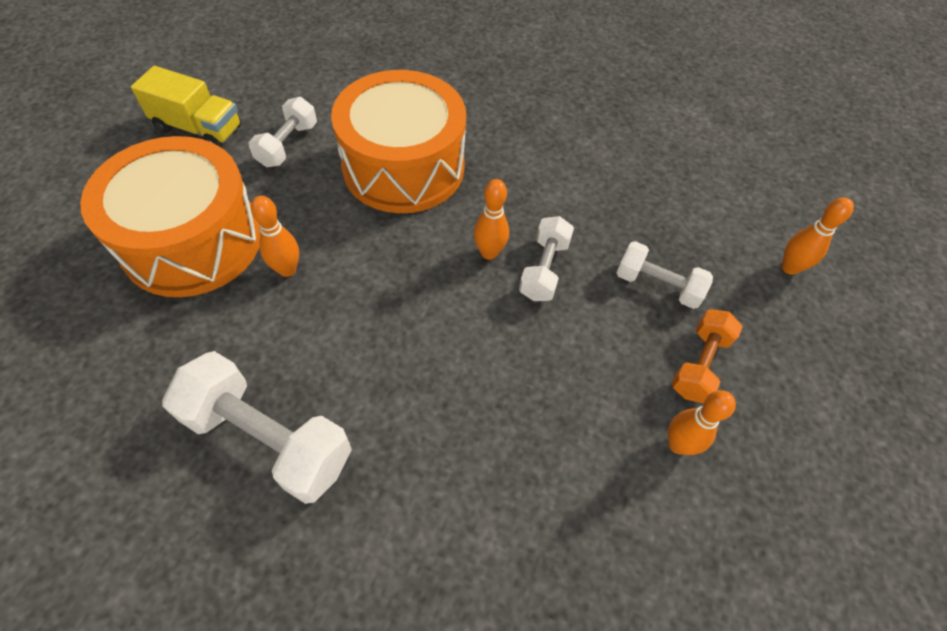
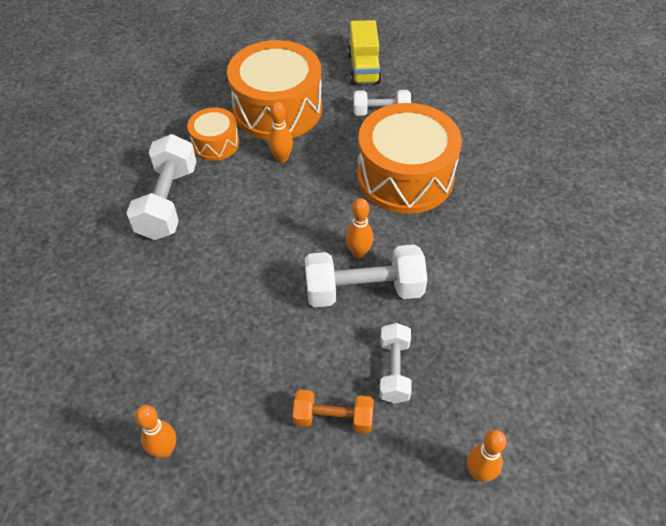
camera: 70 degrees right, 5 degrees down
(198, 337) = (215, 143): none -> orange drum
(544, 269) = (364, 290): white dumbbell -> white dumbbell, size x1.67
(678, 444) = (256, 419): orange bowling pin -> orange bowling pin (165, 450)

